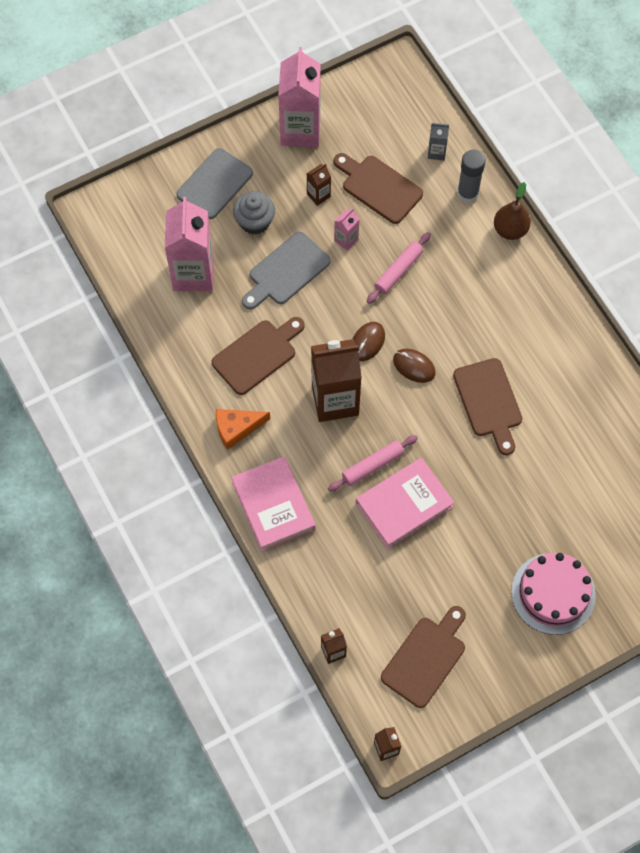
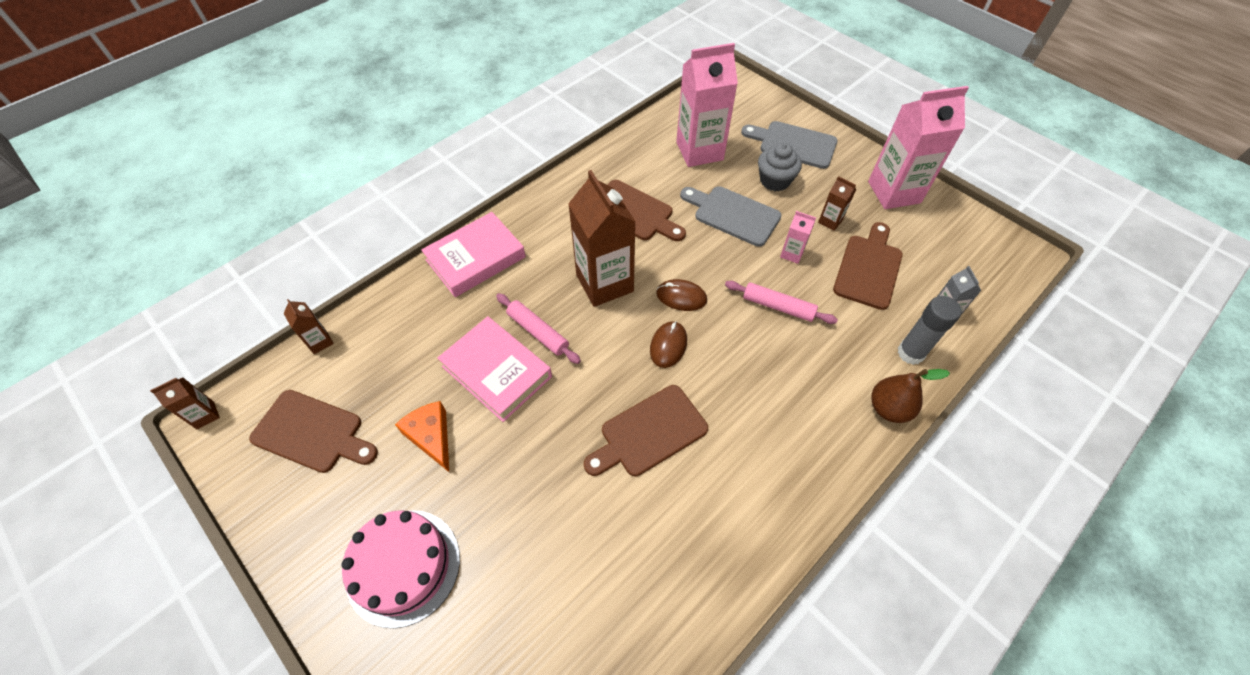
camera: 75 degrees right, 10 degrees down
(236, 428) = (551, 214): orange cheese -> orange cheese (431, 437)

